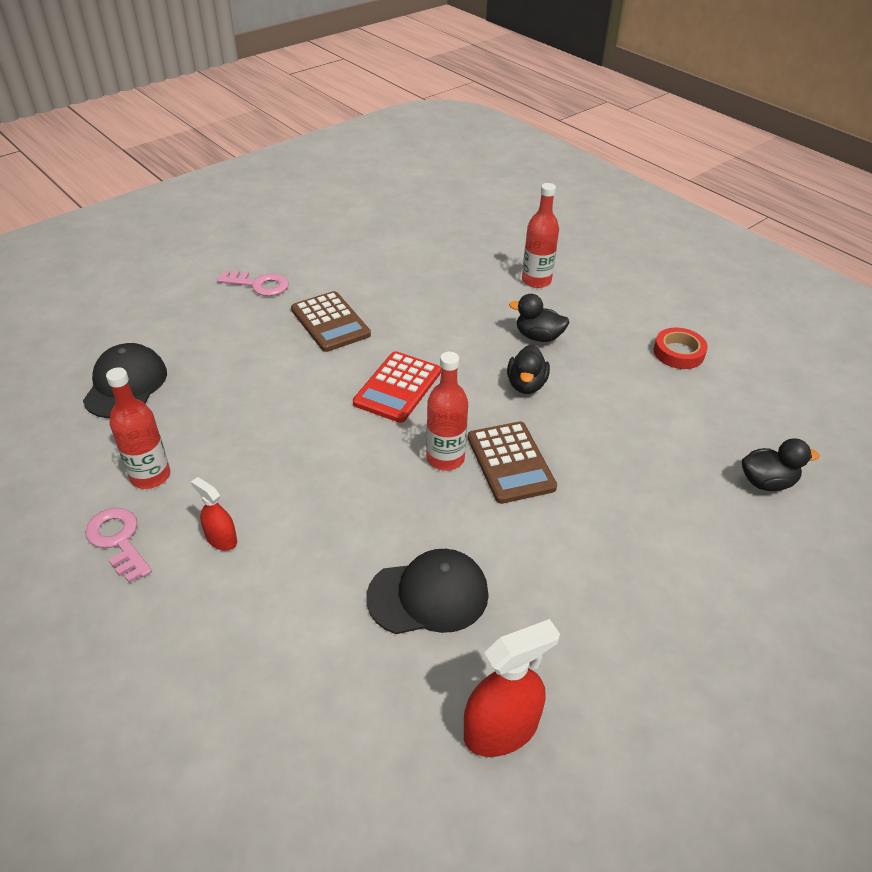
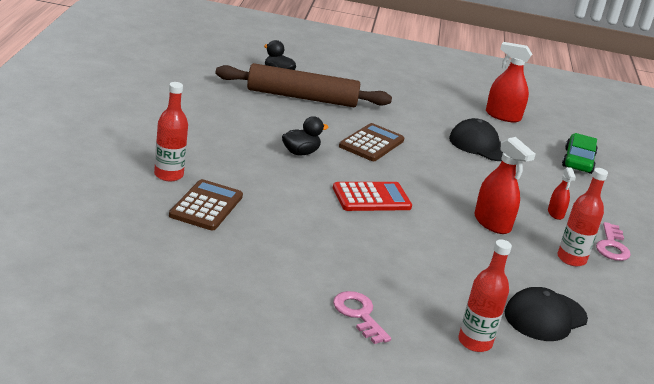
camera: 135 degrees left, 15 degrees down
(268, 456) = (492, 223): none -> red spray bottle
(289, 716) = (578, 161): none -> green car
(330, 322) = (350, 253): brown calculator -> brown calculator (206, 206)
(445, 458) = (400, 164): red bottle -> red bottle (475, 342)
(538, 337) = (243, 159): black duck -> none
(678, 352) = (192, 107): red tape -> none
(678, 467) = (302, 97): none -> brown rolling pin

